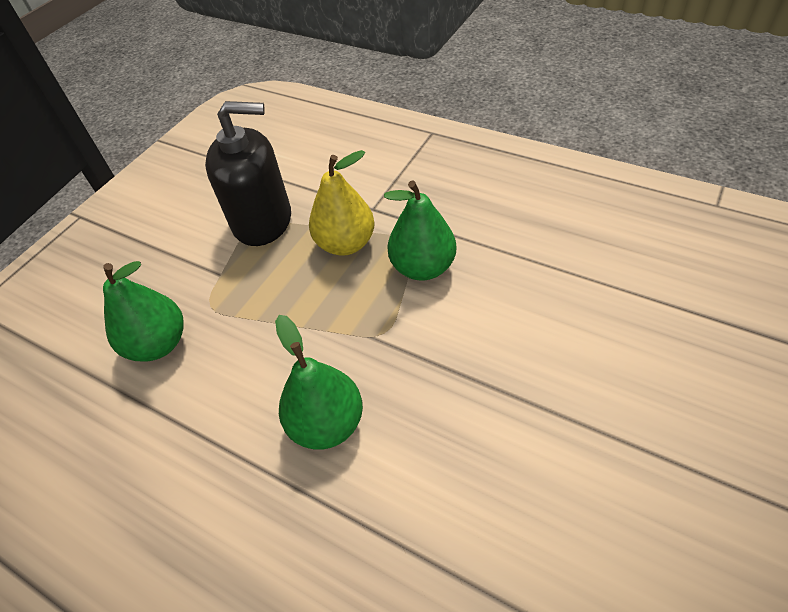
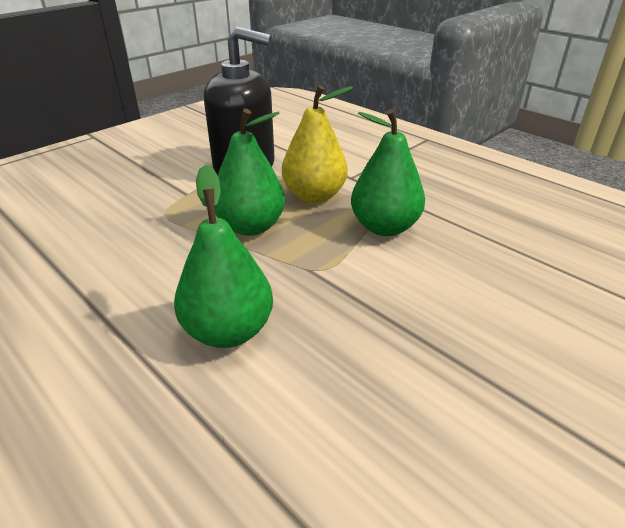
camera: 10 degrees right, 15 degrees down
(158, 344) = (101, 230): green pear -> green pear (250, 227)

